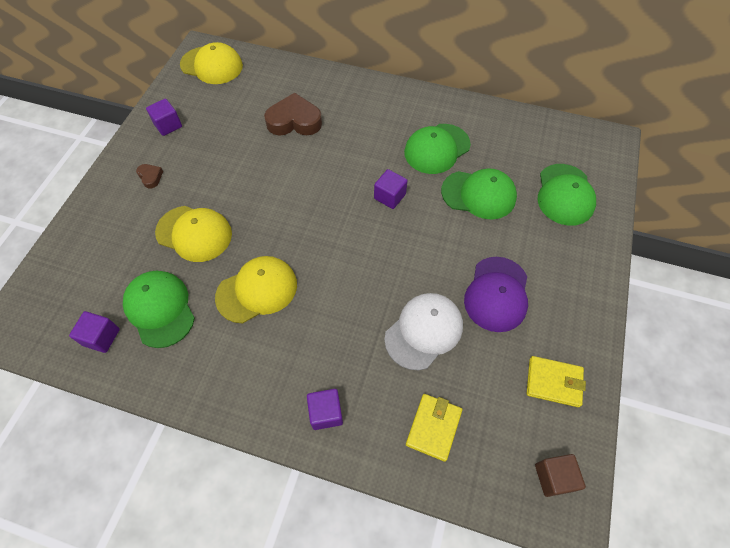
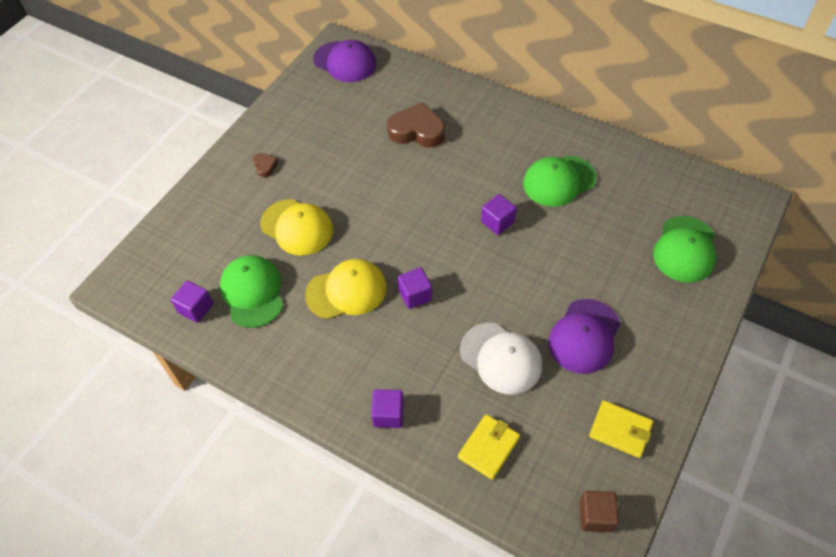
camera: 15 degrees right, 5 degrees down
(168, 125) = (290, 117): purple cube -> purple cube (415, 295)
(212, 65) = (345, 62): yellow cap -> purple cap
(424, 331) = (501, 358): white cap -> white cap turned 75 degrees clockwise
(479, 194) = (591, 235): green cap -> none

